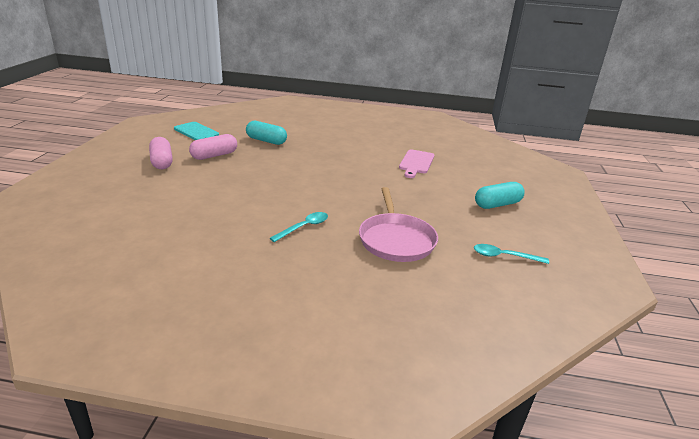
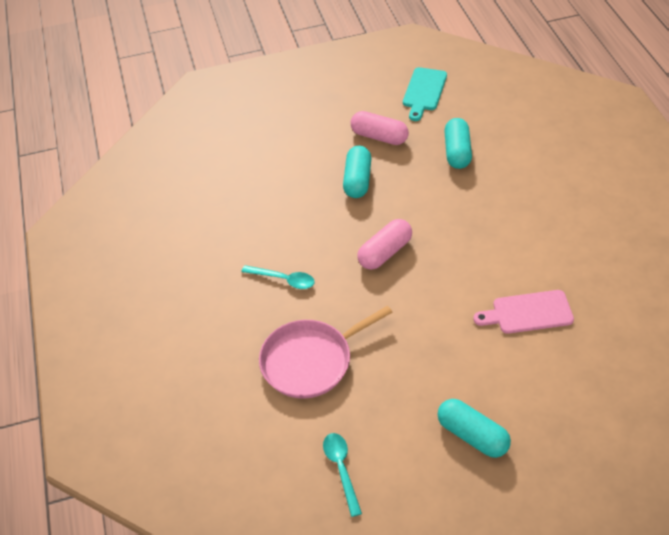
camera: 70 degrees right, 20 degrees up
(162, 162) = (331, 113): pink capsule -> pink capsule (385, 252)
(243, 173) = (357, 180): none -> turquoise capsule

